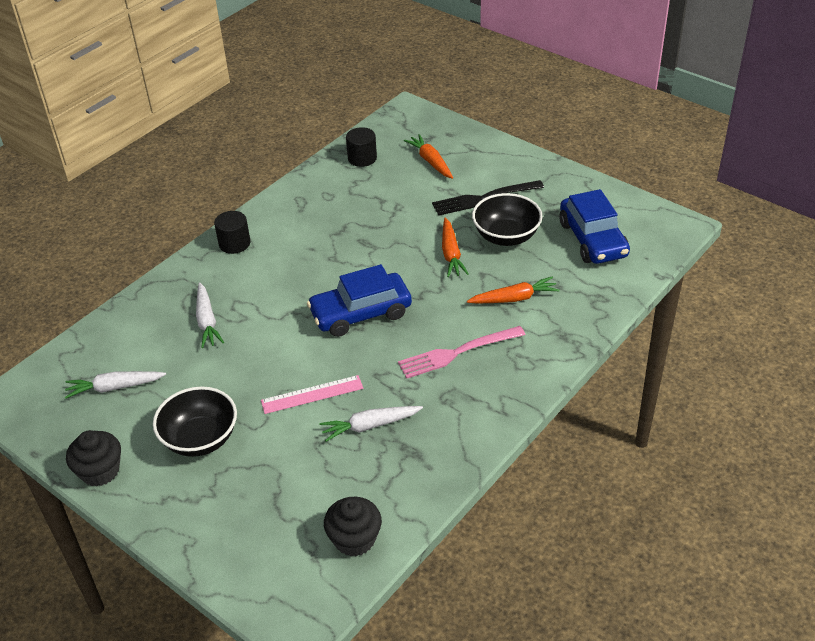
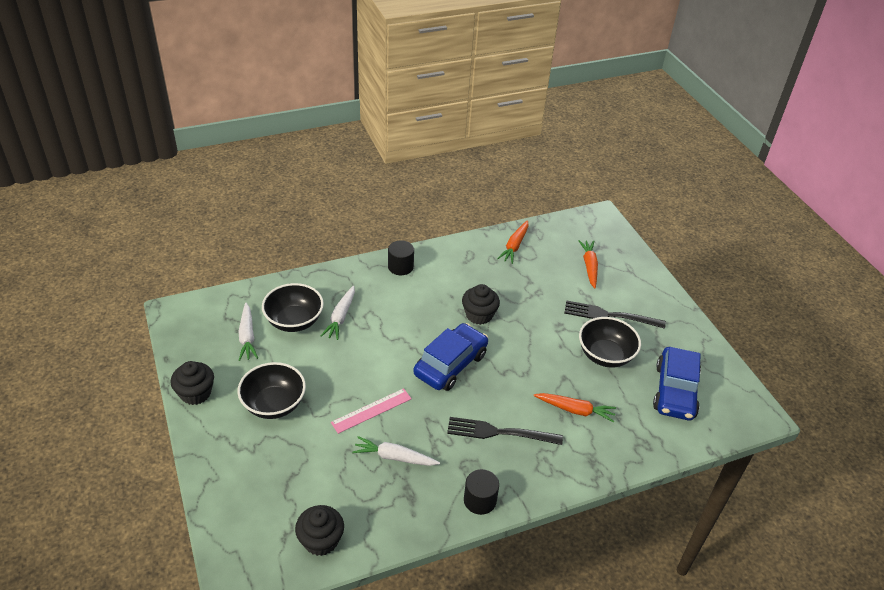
camera: 25 degrees right, 0 degrees up
(114, 387) = (247, 336): white carrot -> white carrot turned 120 degrees counterclockwise
(157, 348) = (294, 321): none -> black bowl
(312, 394) = (371, 410): pink ruler -> pink ruler turned 45 degrees counterclockwise
(354, 254) = (479, 315): none -> black cupcake
(361, 313) = (450, 364): blue car -> blue car turned 120 degrees clockwise
(362, 158) = (539, 241): black cylinder -> black cylinder (480, 500)
(451, 254) = (552, 349): orange carrot -> orange carrot (514, 246)
(457, 353) = (499, 432): pink fork -> black fork

